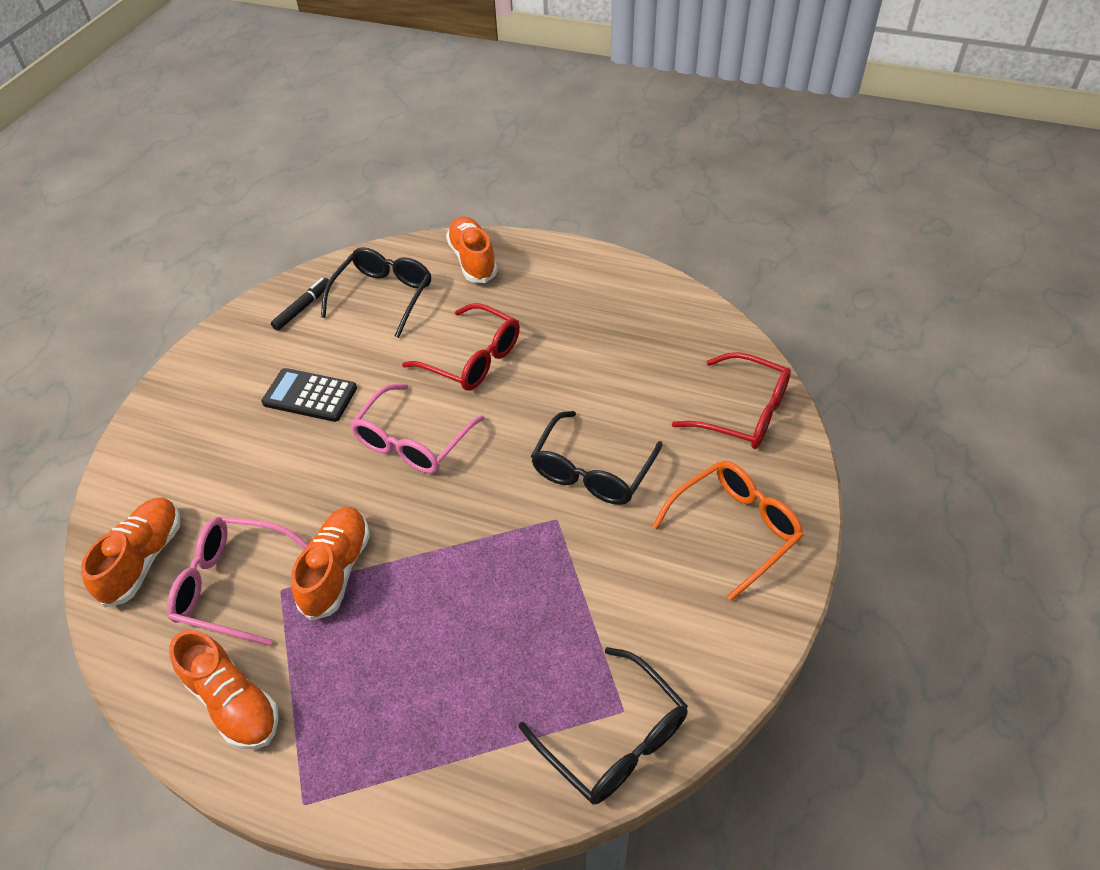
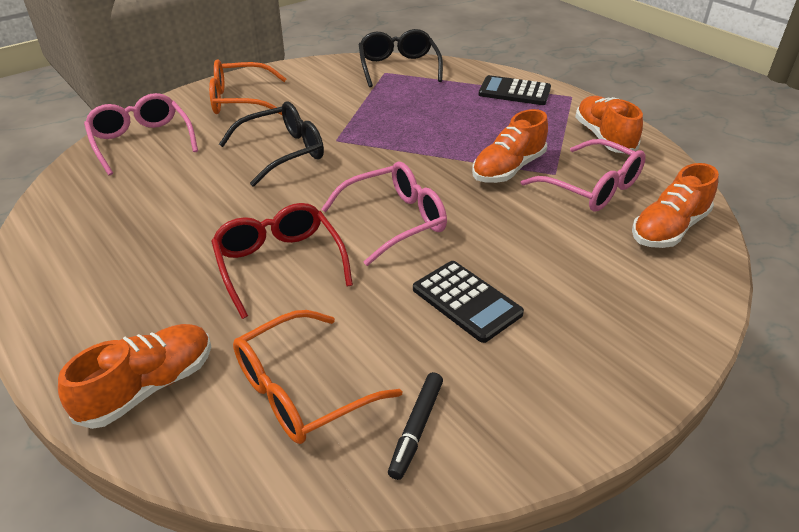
camera: 150 degrees left, 10 degrees down
(302, 308) = (416, 429): black marker -> black marker turned 45 degrees counterclockwise
(384, 296) = (301, 390): black glasses -> orange glasses
(396, 764) = (514, 92): none -> black calculator
(473, 260) = (148, 387): orange shoe -> orange shoe turned 150 degrees counterclockwise
(744, 413) = (141, 141): red glasses -> pink glasses

